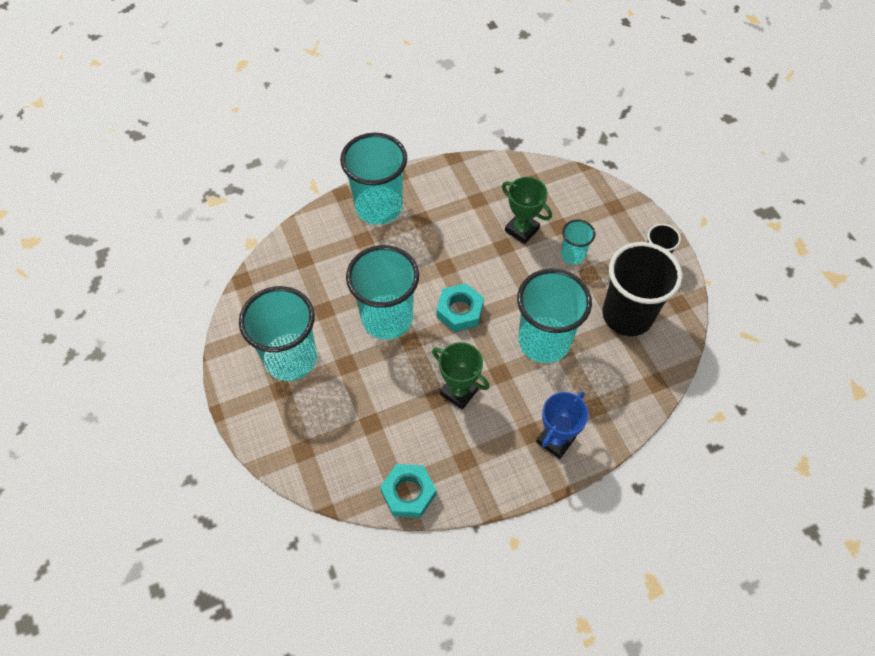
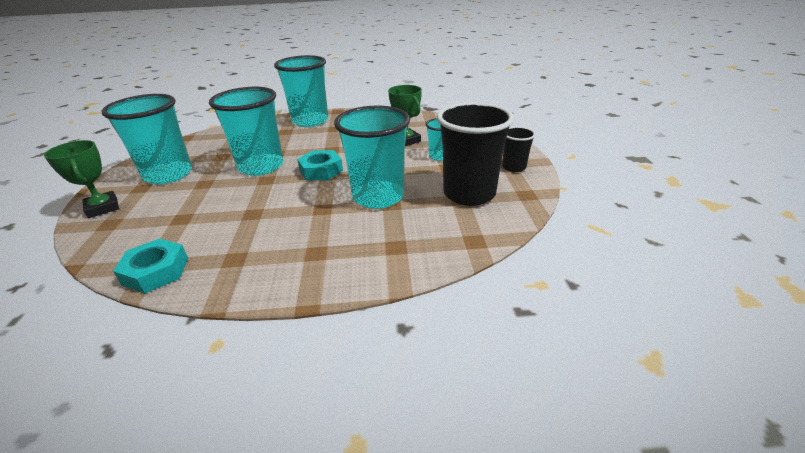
camera: 20 degrees right, 25 degrees down
(459, 391) = (275, 213): green trophy -> green trophy (103, 208)
(555, 440) = (336, 263): blue trophy -> none

